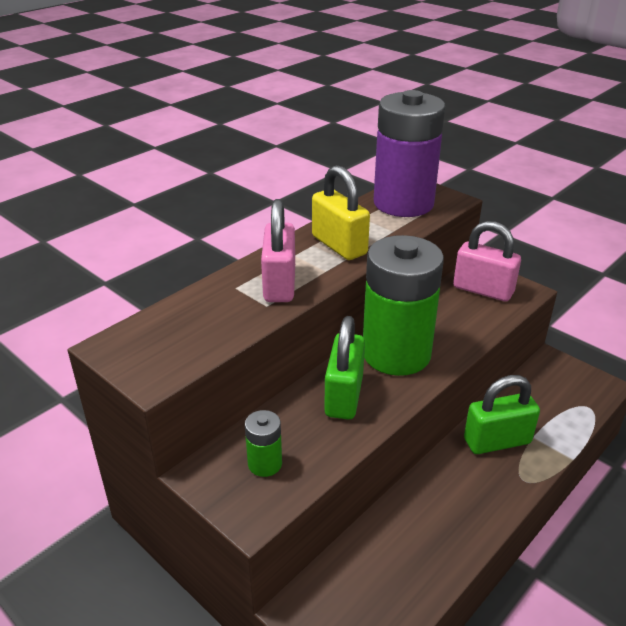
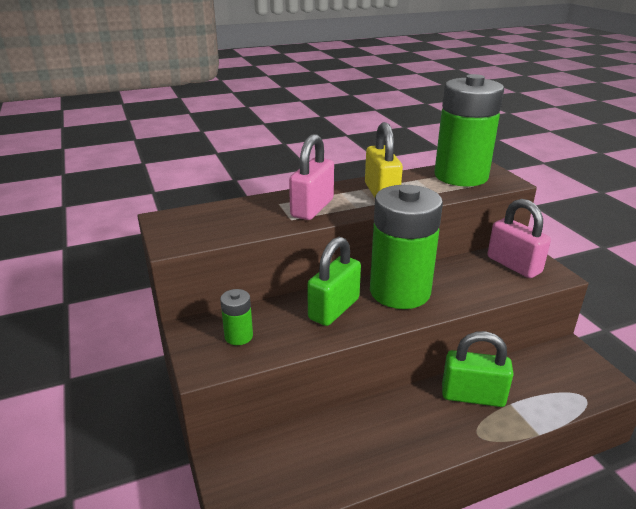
camera: 25 degrees right, 5 degrees down
(403, 203) = (461, 176): purple battery -> green battery

